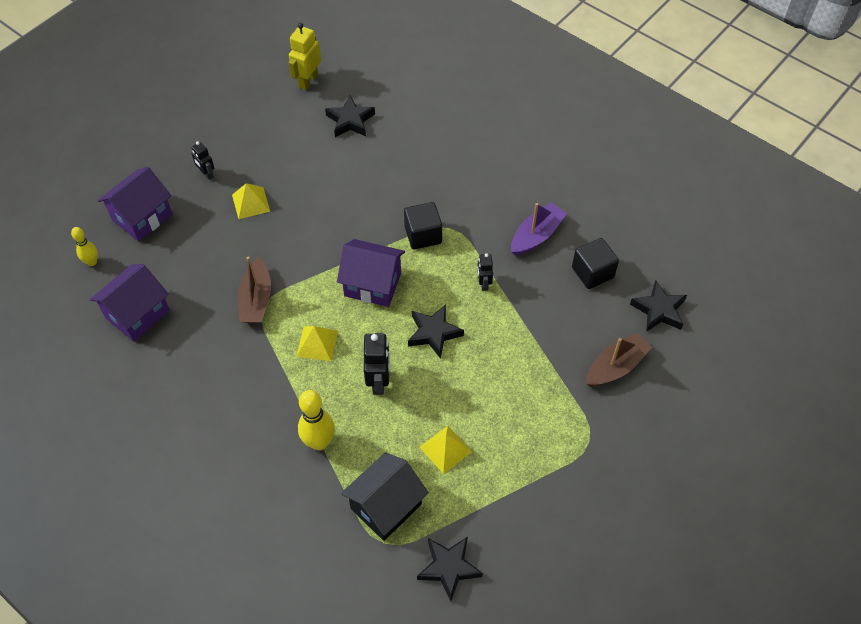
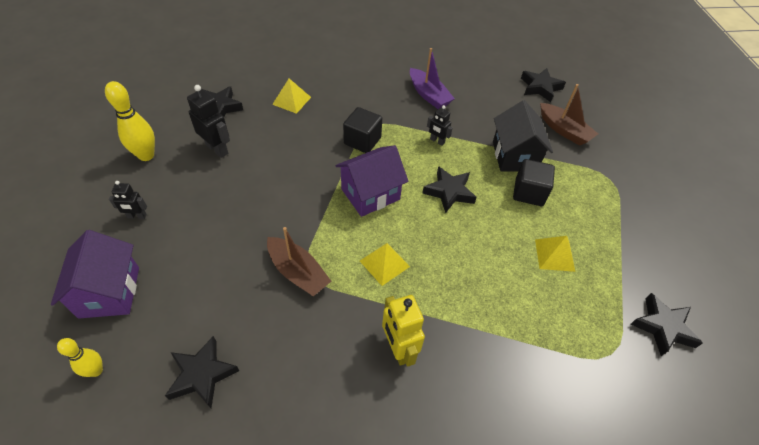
camera: 50 degrees left, 5 degrees down
(137, 314) = (202, 374): purple house -> black star
(250, 203) = (204, 209): yellow pyramid -> yellow pyramid (291, 100)
(308, 81) = (152, 103): yellow robot -> yellow robot (398, 348)
(319, 442) = (478, 330): yellow bowling pin -> yellow bowling pin (146, 155)
(379, 381) = (458, 251): black robot -> black robot (217, 149)
(386, 506) = (577, 328): black house -> black house (514, 156)
(536, 235) = (428, 95): purple boat -> purple boat turned 150 degrees clockwise
(592, 272) = (484, 93): black cube -> black cube (529, 193)
(615, 366) = (564, 130): brown boat -> brown boat turned 135 degrees clockwise

